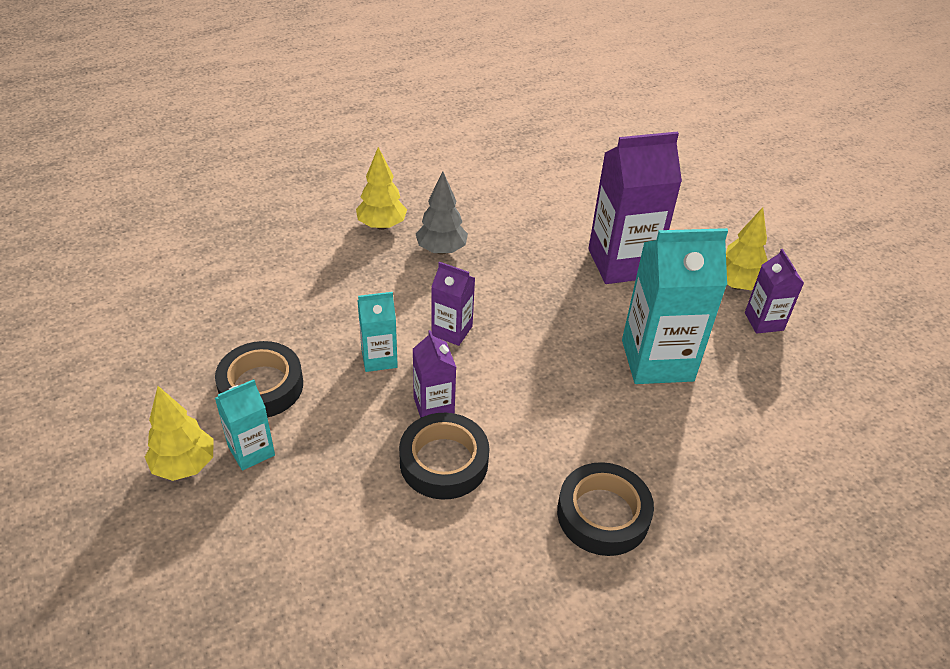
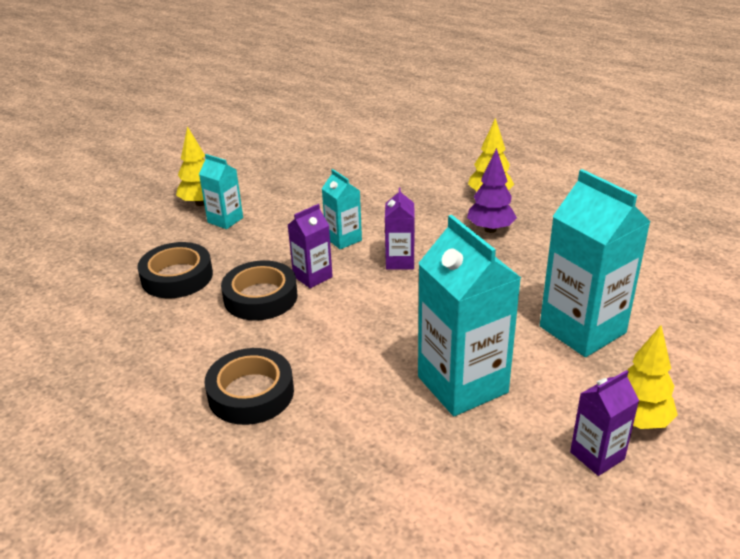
camera: 70 degrees right, 10 degrees down
(261, 386) = (282, 205): black tape -> black tape (177, 277)
(441, 250) = (490, 229): grey tree -> purple tree
(622, 263) = (582, 329): purple carton -> turquoise carton

